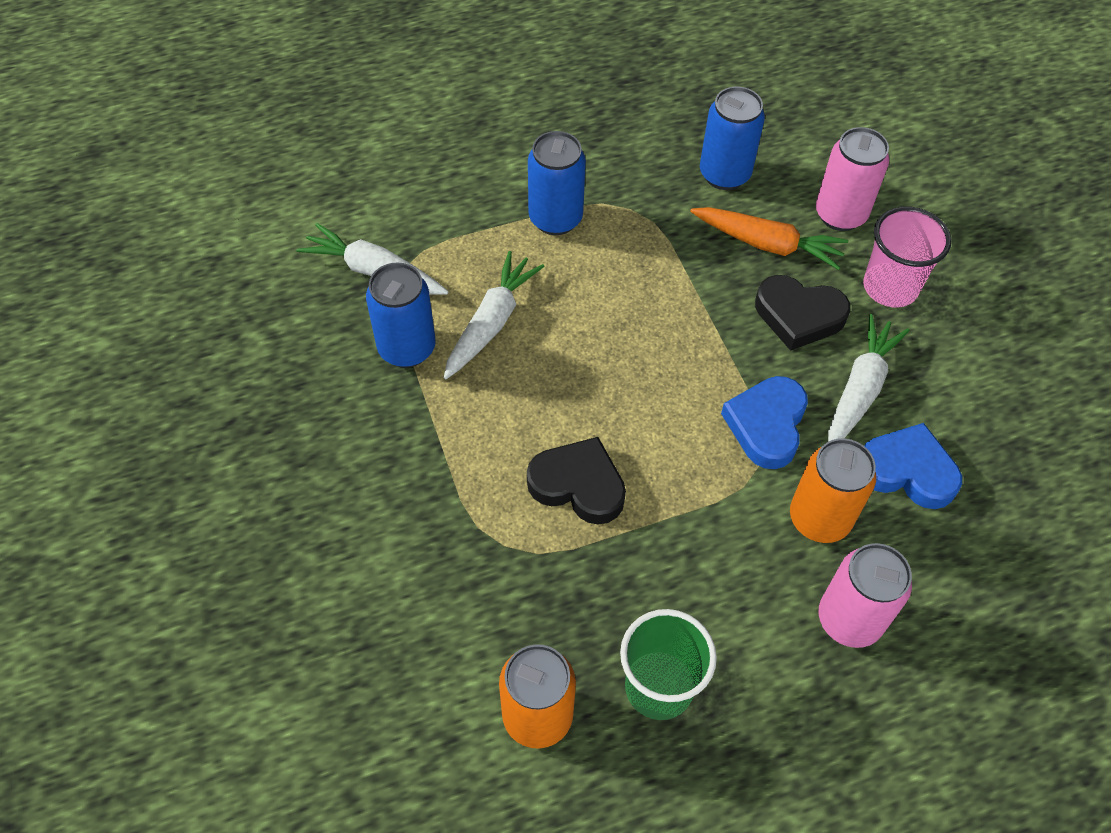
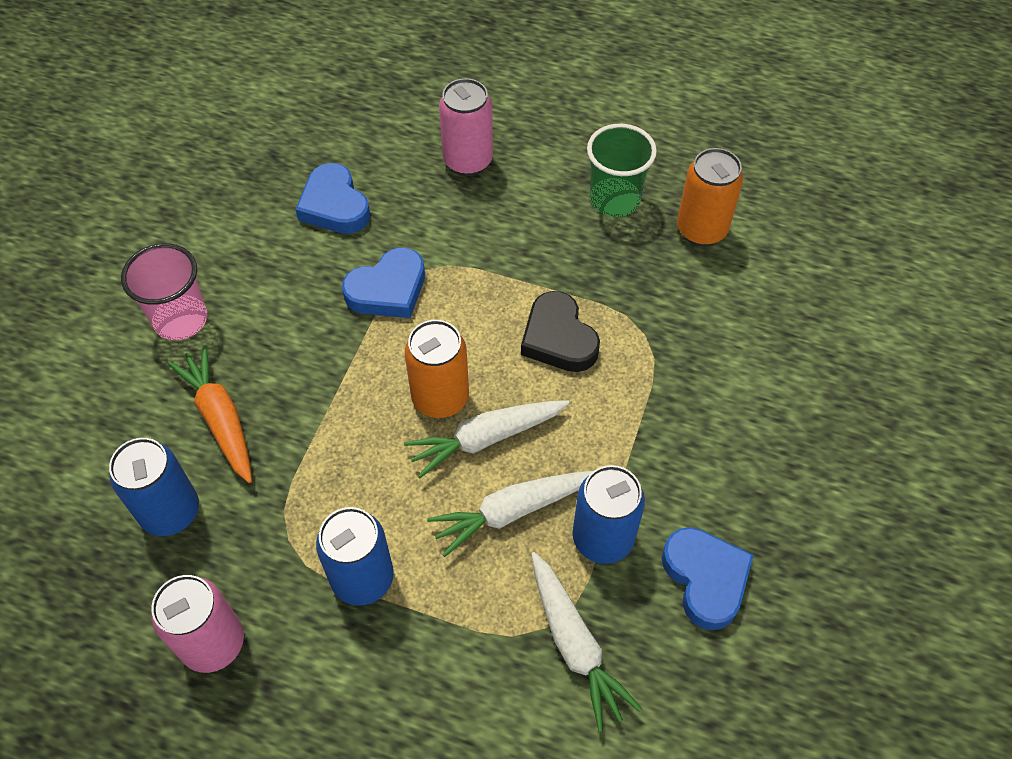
camera: 140 degrees left, 0 degrees up
(306, 370) = (705, 579): none -> blue heart
(799, 316) = (272, 346): black heart -> none
(819, 519) = (422, 217): orange can -> orange can (440, 398)
(840, 214) = (133, 402): pink can -> pink can (213, 643)
(860, 389) = (297, 269): white carrot -> white carrot (486, 439)

